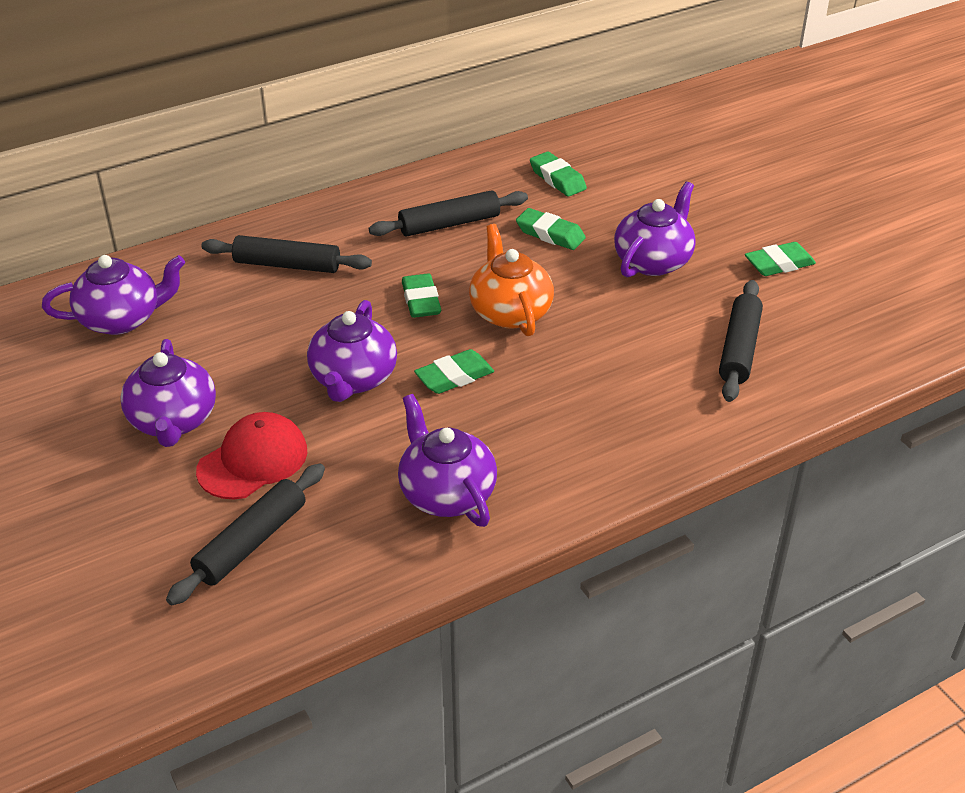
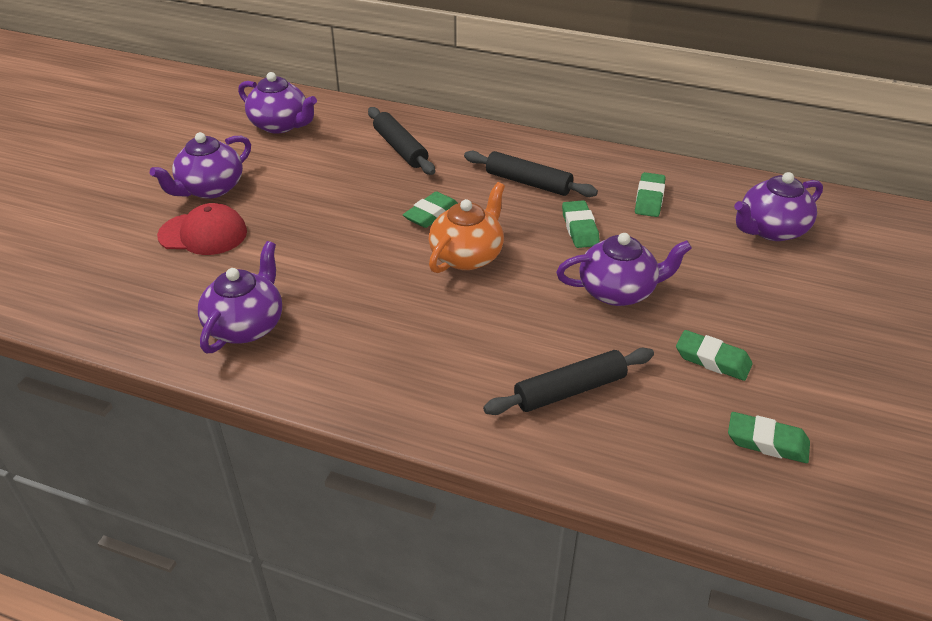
camera: 50 degrees right, 0 degrees up
(251, 542) = (129, 272): black rolling pin -> none
(353, 379) = (319, 230): purple teapot -> purple teapot (771, 230)
(454, 377) = (369, 268): green eraser -> green eraser (767, 442)

